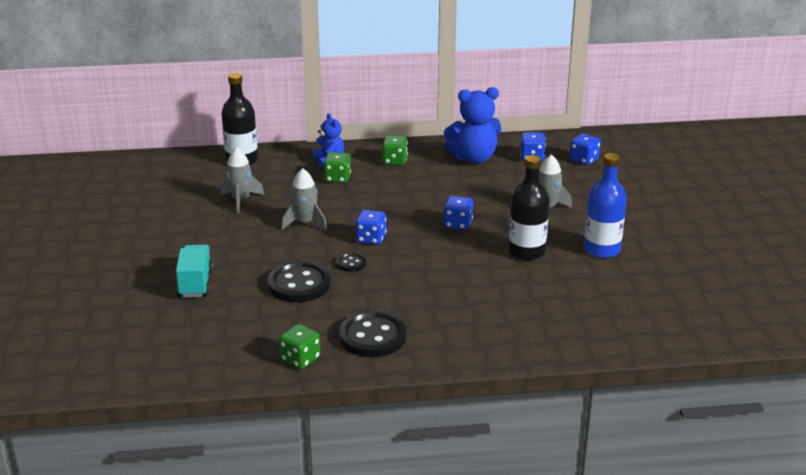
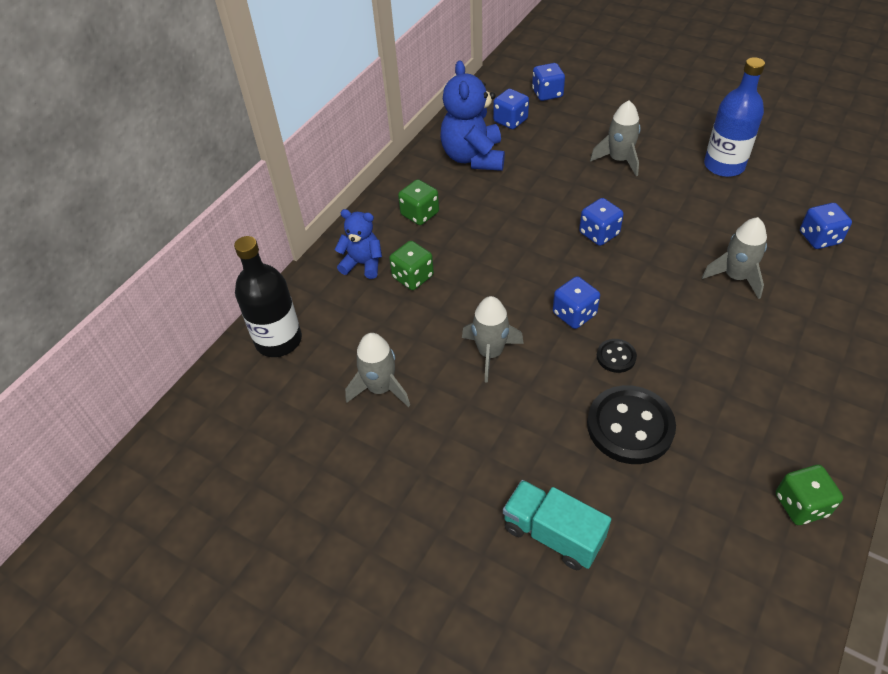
camera: 50 degrees left, 20 degrees up
(372, 337) = (788, 413): black button -> none
(473, 158) = (473, 157): blue teddy bear -> blue teddy bear turned 150 degrees clockwise
(480, 285) = (735, 277): none -> grey rocket
(526, 252) = (692, 214): black bottle -> none
(570, 309) = (819, 238): none -> blue dice

